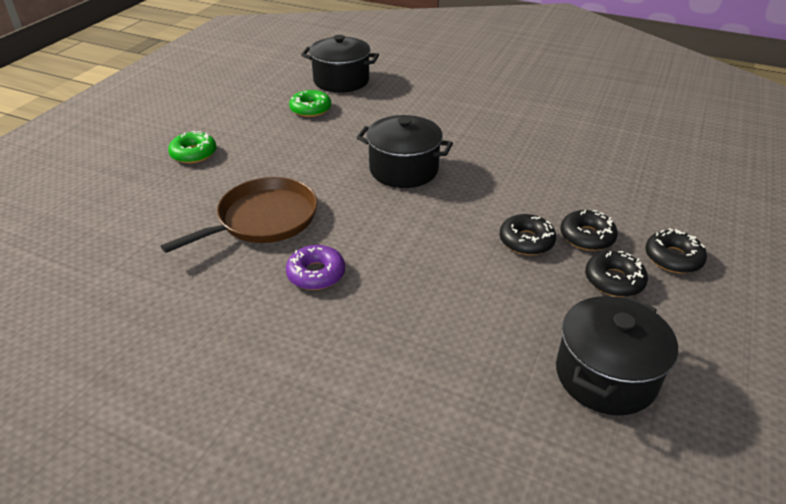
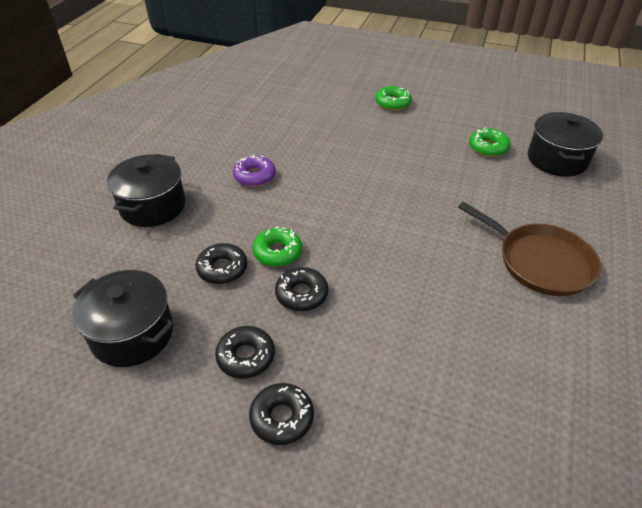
camera: 85 degrees right, 5 degrees up
(263, 219) = (315, 145): brown pan -> brown pan (540, 262)
(404, 169) = (401, 211): black pot -> black pot (153, 206)
(464, 256) = (277, 252): none -> green donut
(587, 237) = (313, 342): black donut -> black donut (222, 269)

